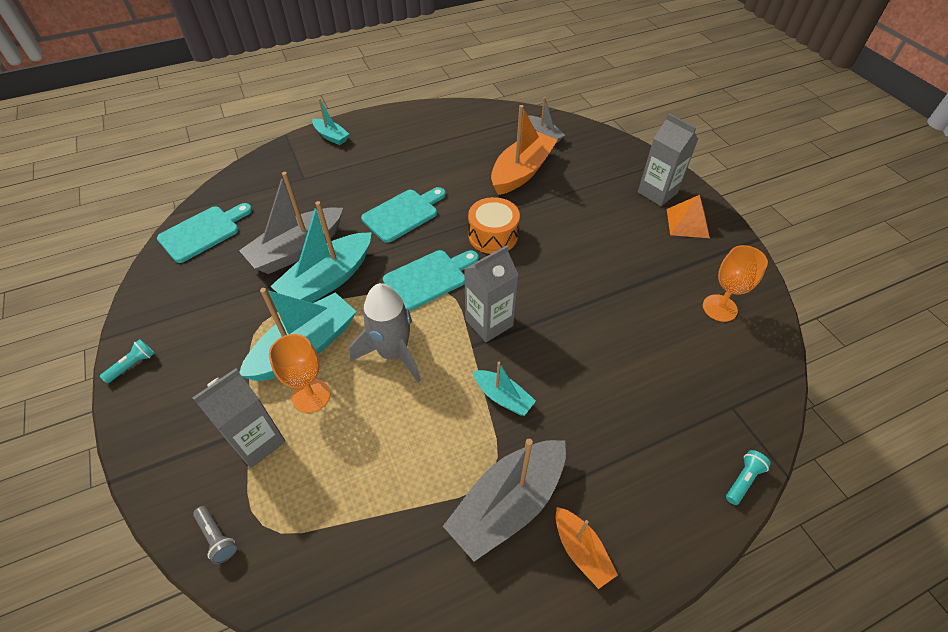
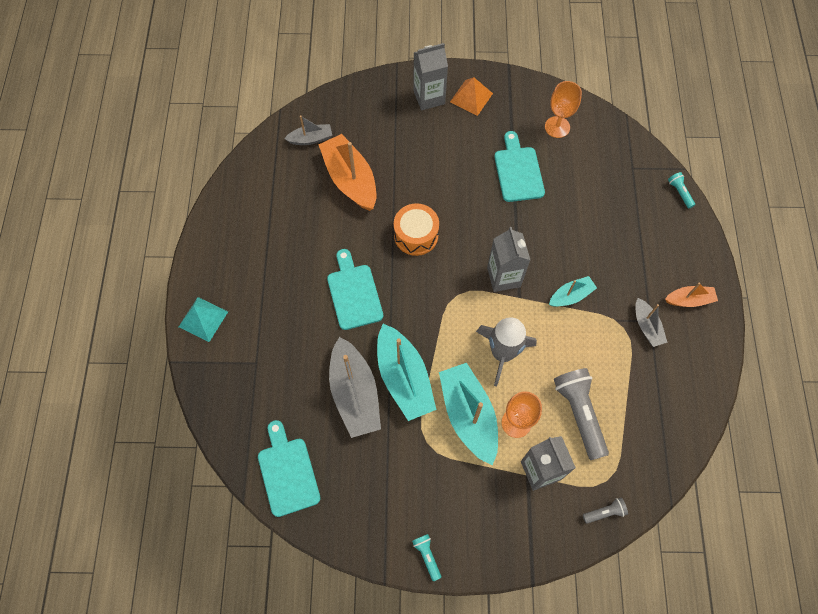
camera: 65 degrees left, 15 degrees up
(331, 136) = (203, 319): turquoise boat -> turquoise pyramid
(347, 460) = (579, 413): none -> grey flashlight
(429, 278) = (439, 301): turquoise cutting board -> turquoise cutting board (518, 171)
(508, 503) = (646, 326): grey boat -> grey boat, size x0.53

